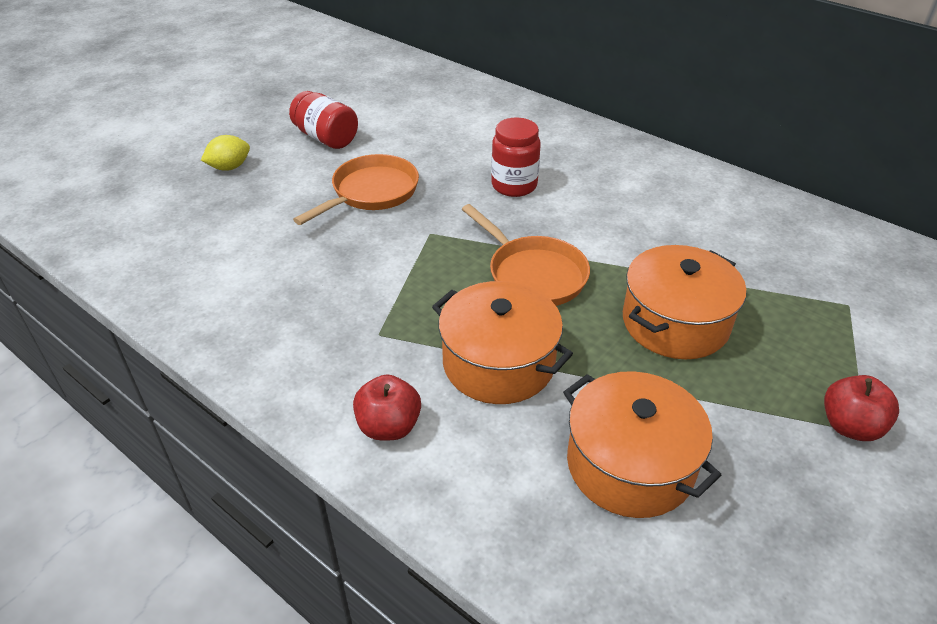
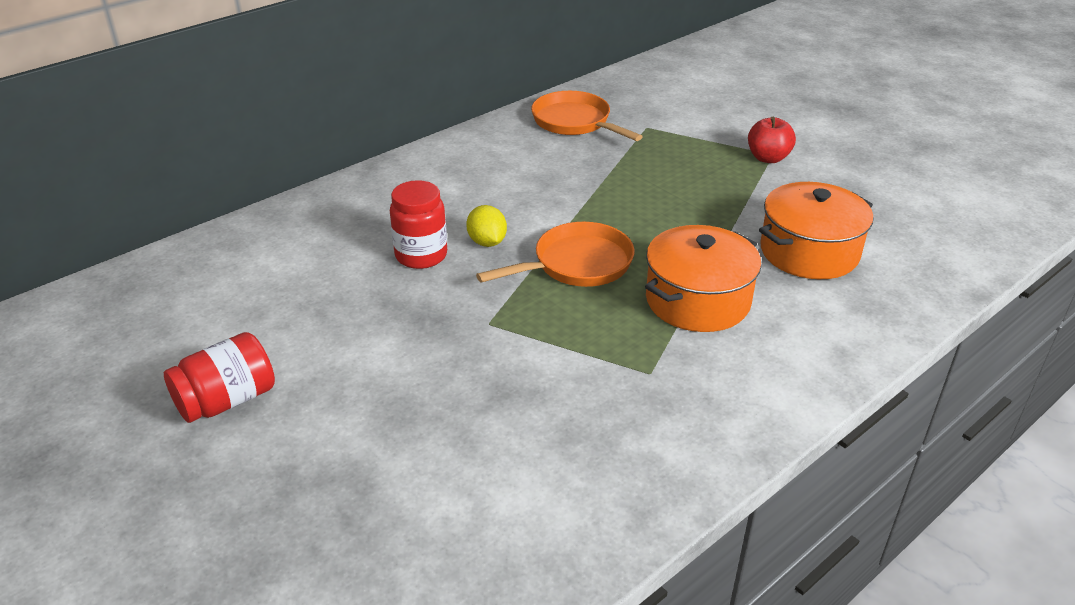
camera: 80 degrees left, 5 degrees down
(229, 167) = (251, 509): yellow lemon -> yellow lemon (487, 242)
(371, 192) = (387, 364): orange pan -> orange pan (575, 122)
(389, 426) = (775, 374): red apple -> none
(675, 322) = (656, 202): orange pot -> none

